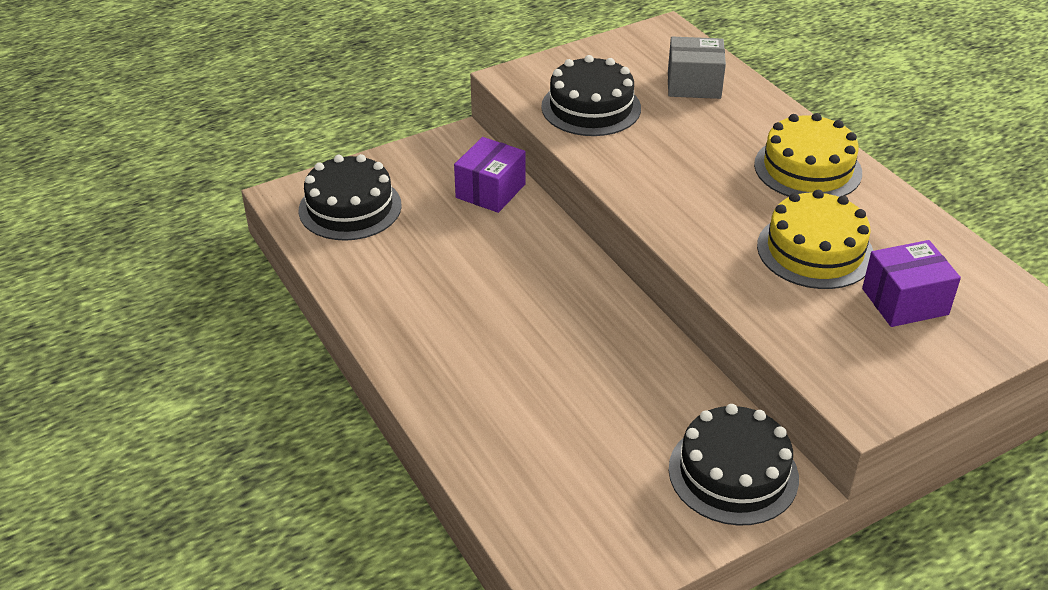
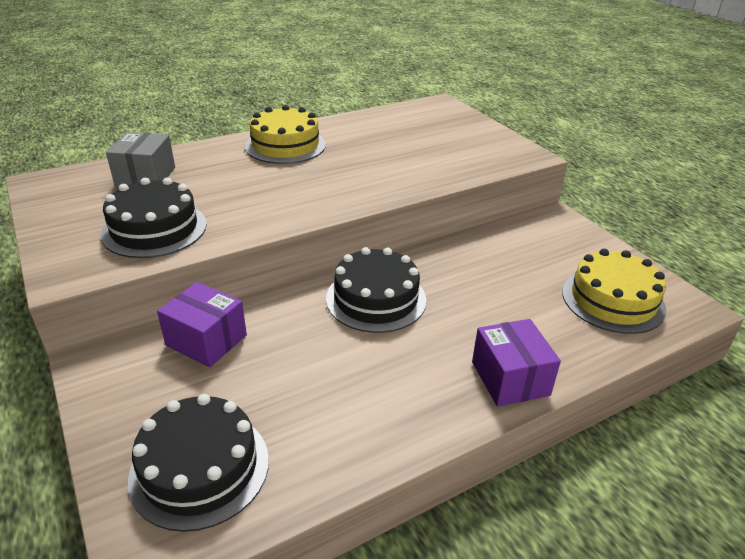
camera: 90 degrees left, 5 degrees down
(733, 473) = (554, 234): black cake -> black cake (376, 299)
(815, 250) = (381, 153): yellow cake -> yellow cake (613, 300)
(905, 301) = (431, 133): purple box -> purple box (510, 378)

